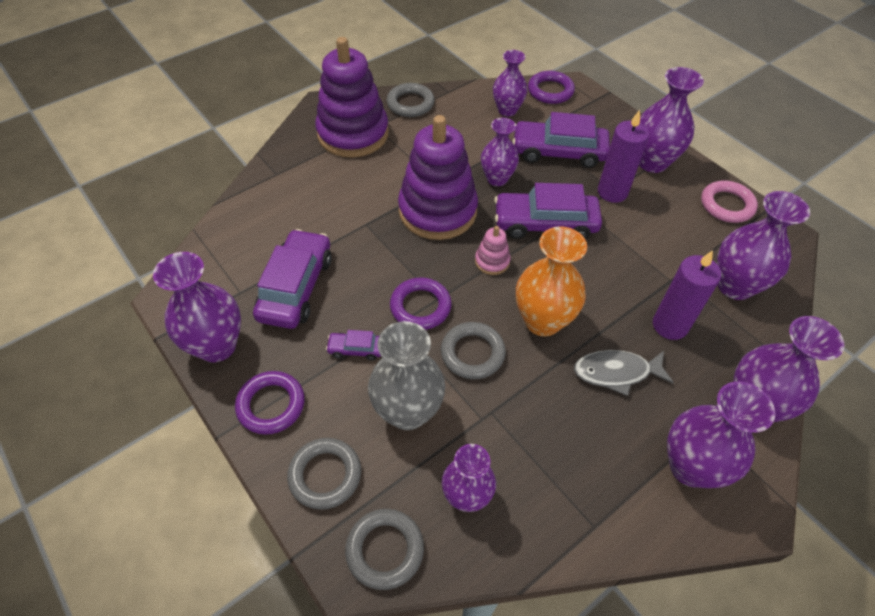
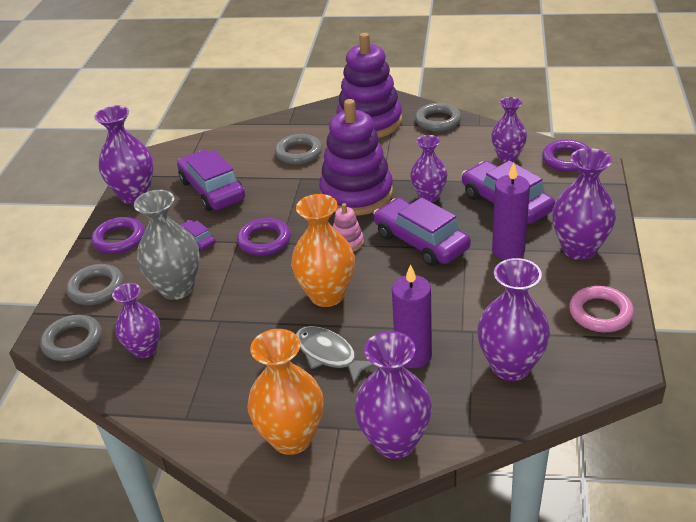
camera: 50 degrees right, 15 degrees down
(296, 287) = (212, 190): purple car -> purple car turned 90 degrees counterclockwise
(472, 353) = (256, 284): grey ring -> grey ring (299, 153)
(690, 467) = (291, 438): purple vase -> orange vase

